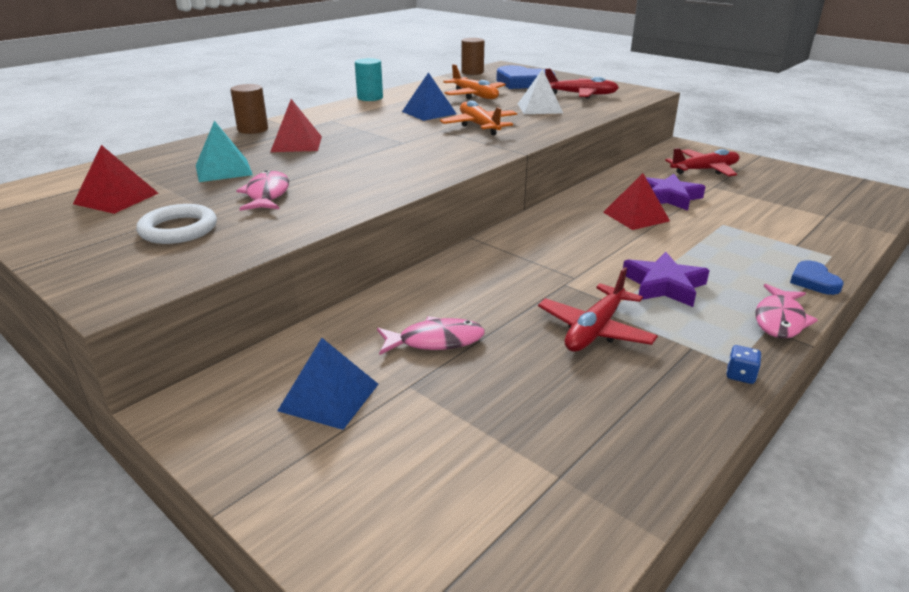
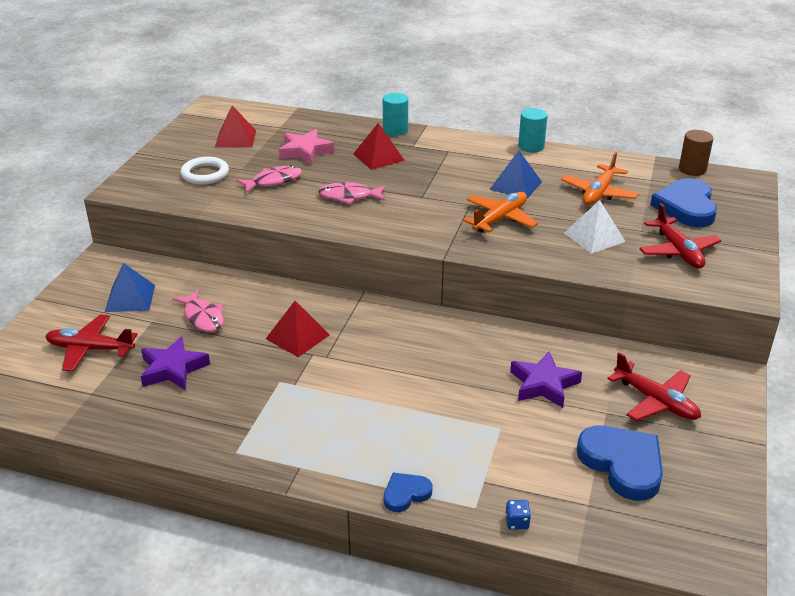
camera: 65 degrees right, 5 degrees up
(223, 170) = (305, 151): turquoise pyramid -> pink star
(253, 129) = (395, 130): brown cylinder -> turquoise cylinder
(595, 330) = (251, 380): red plane -> red plane (90, 349)
(636, 216) = (475, 370): red pyramid -> red pyramid (297, 336)
(664, 285) = (340, 404): purple star -> purple star (173, 369)
(740, 375) = (223, 456): blue dice -> blue dice (517, 522)
(778, 195) = (622, 464): none -> blue heart
(780, 320) = (317, 473): pink fish -> pink fish (349, 196)

